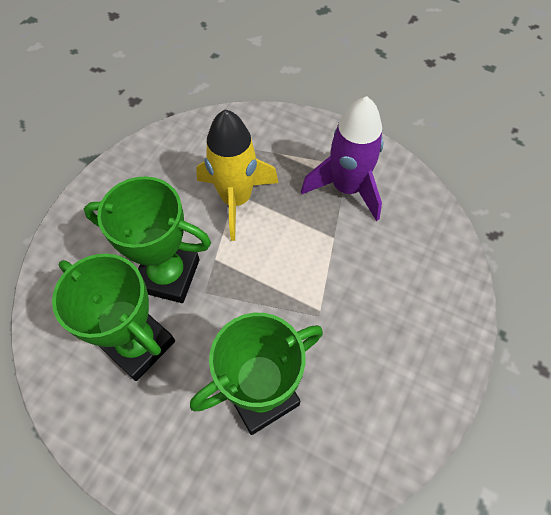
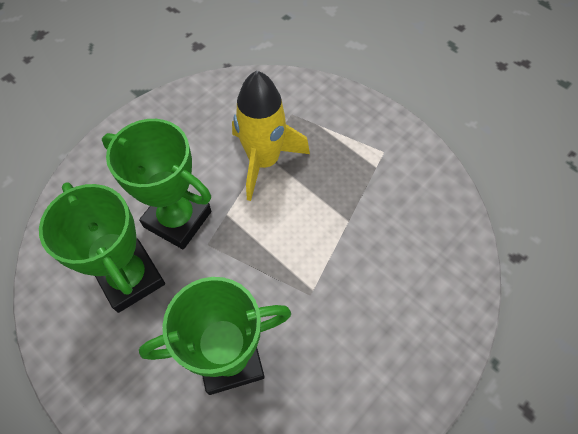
camera: 15 degrees right, 0 degrees up
(346, 188) = (376, 174): purple rocket -> none

